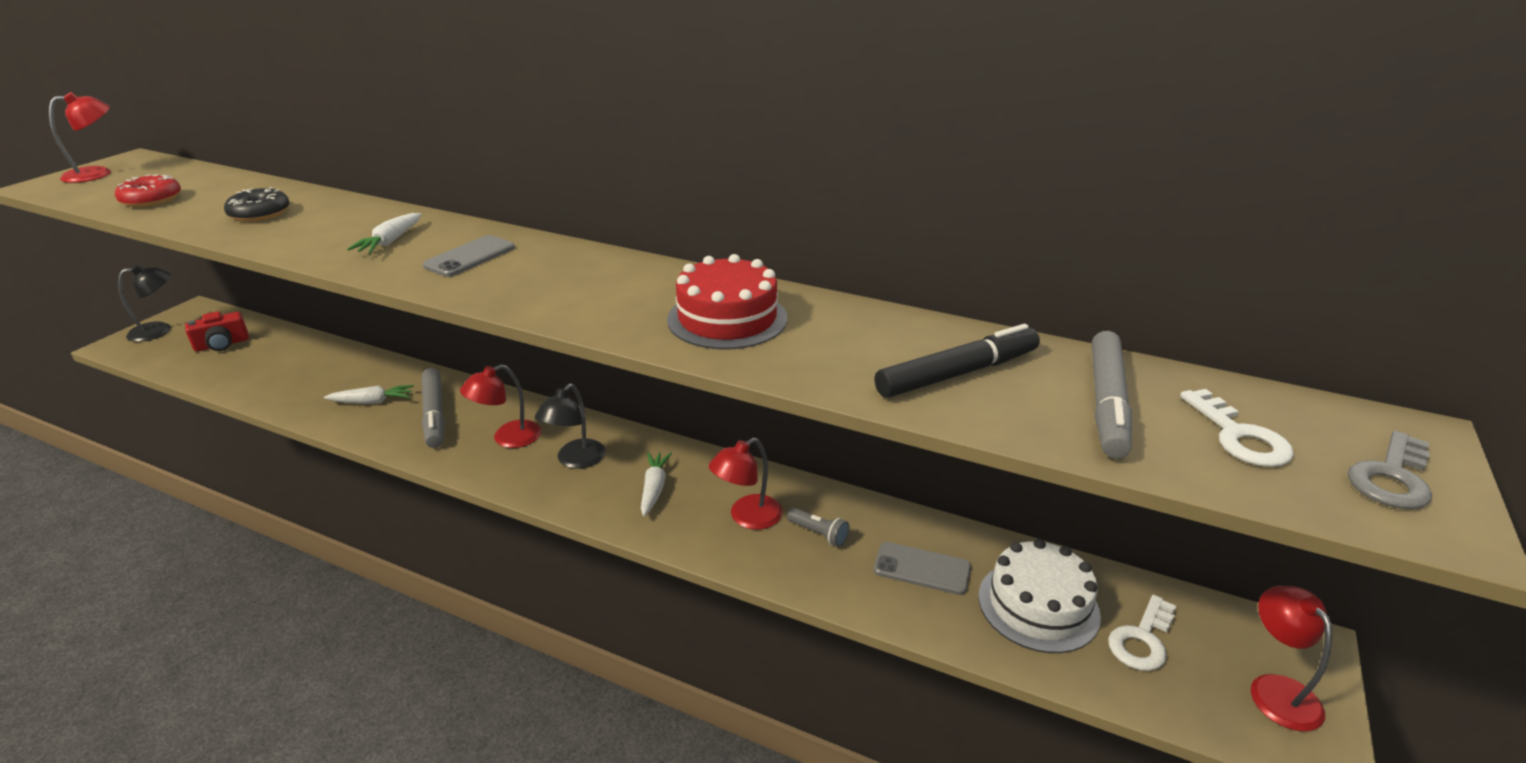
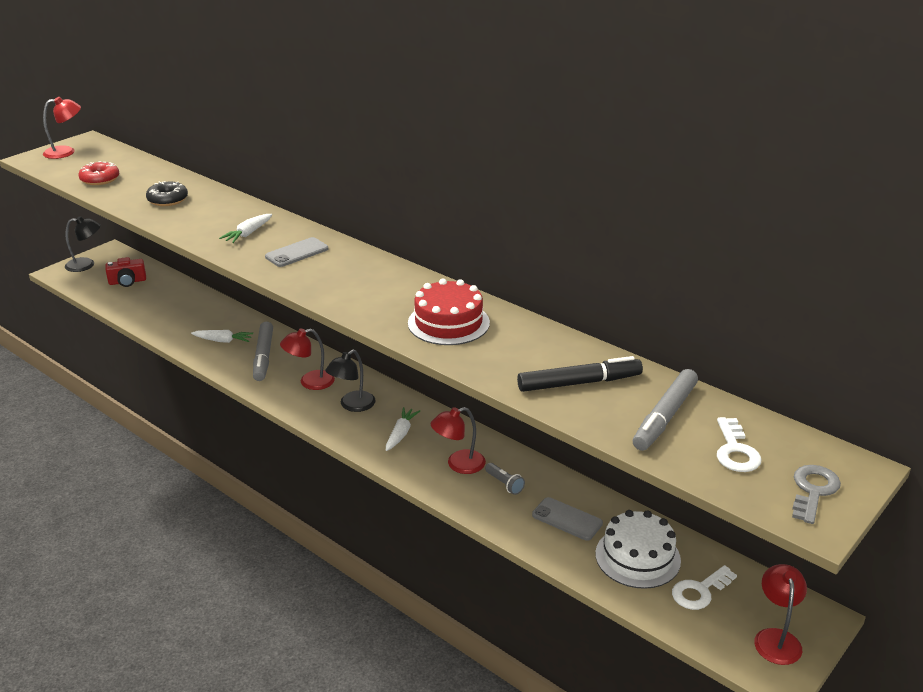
camera: 15 degrees right, 0 degrees up
(1391, 477) = (813, 491): grey key -> grey key turned 150 degrees clockwise

